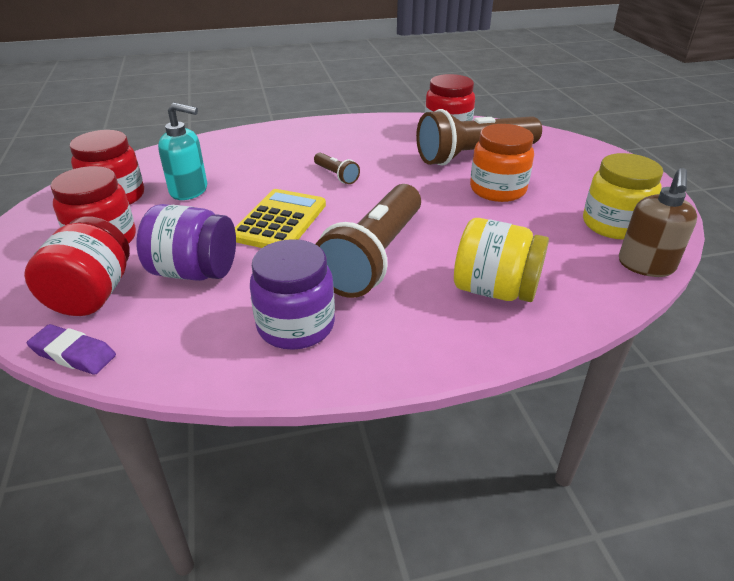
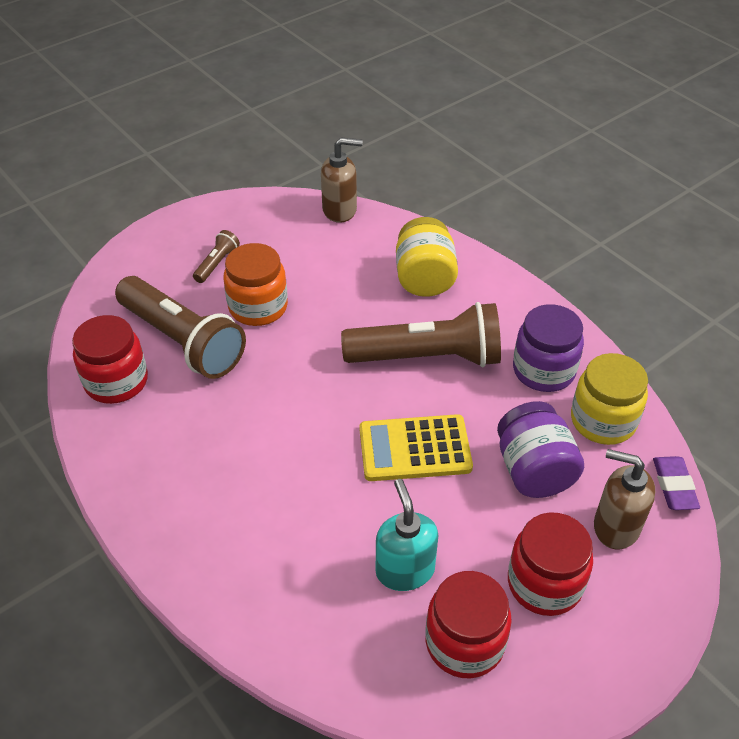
camera: 115 degrees left, 10 degrees up
(92, 295) = (615, 526): red jar -> brown soap dispenser
(336, 175) = (292, 443): brown flashlight -> brown flashlight (217, 264)
(613, 225) = (286, 230): yellow jar -> yellow jar (603, 421)

